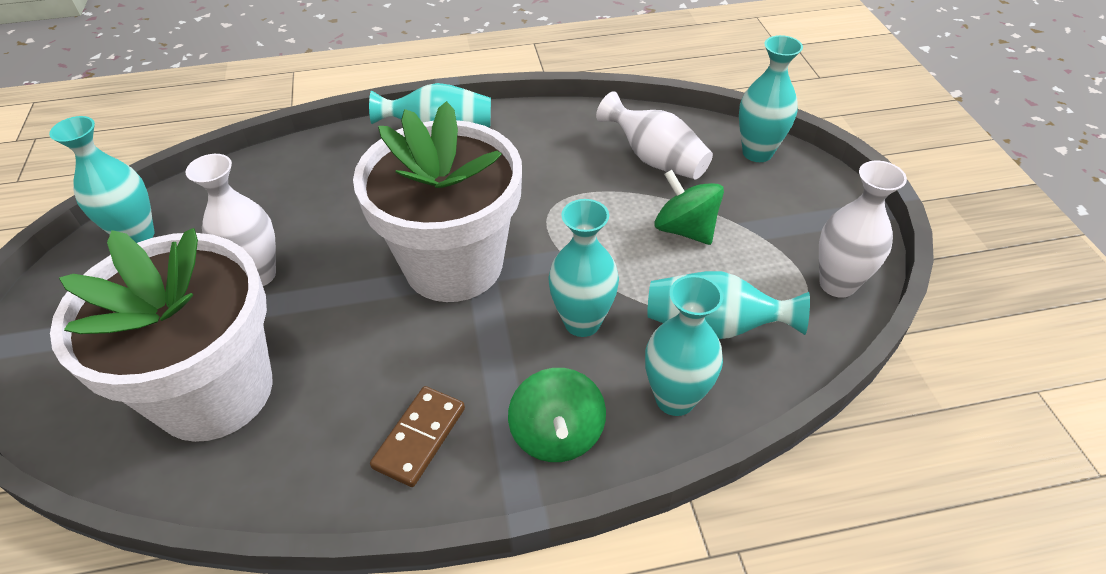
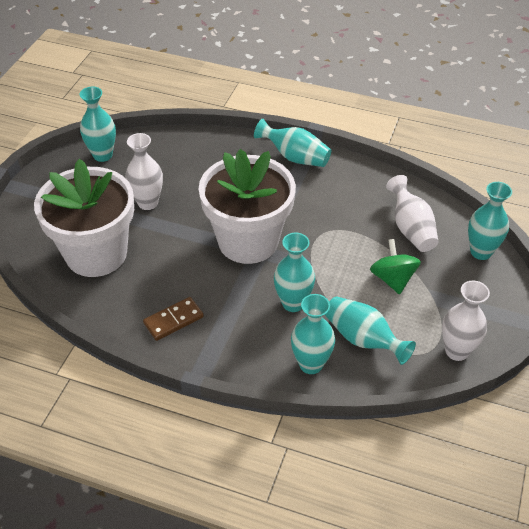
camera: 30 degrees right, 0 degrees up
(557, 434) = (238, 351): green spinning top -> none

